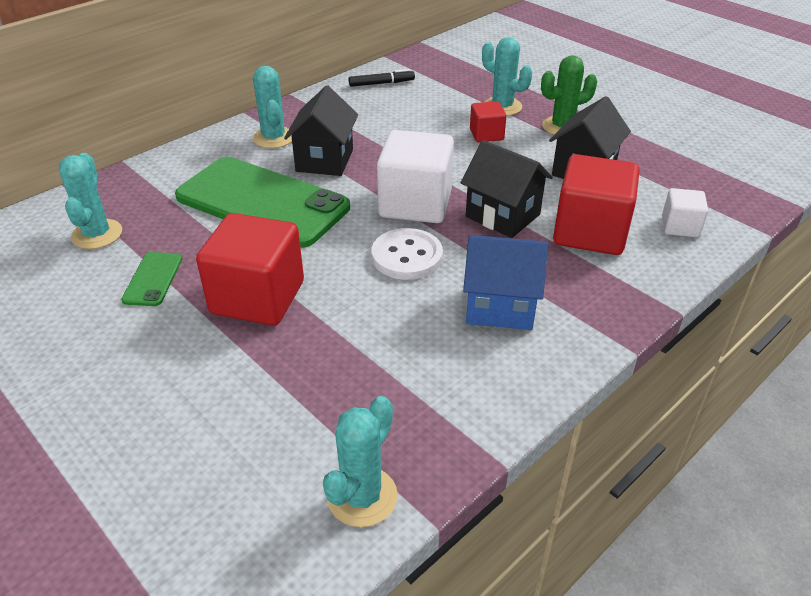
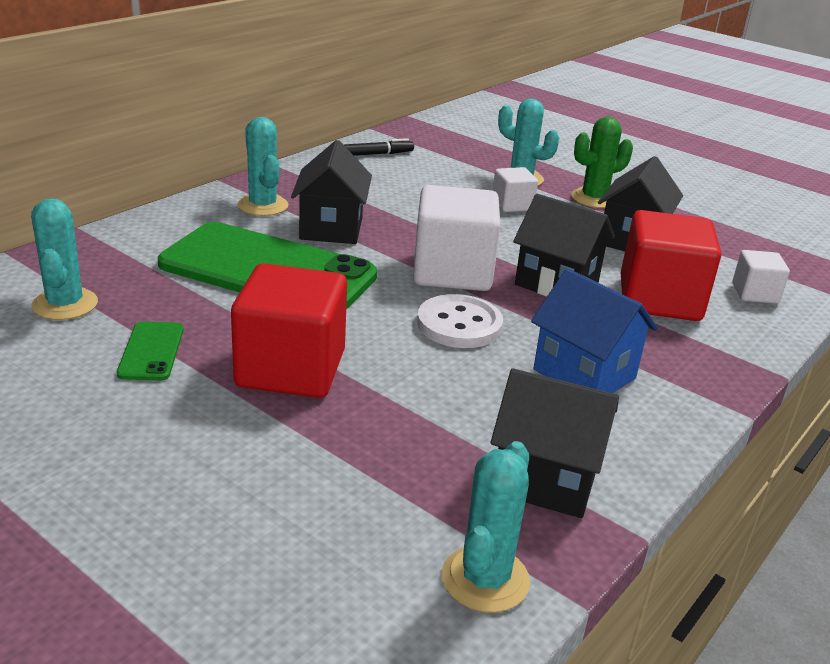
camera: 10 degrees left, 10 degrees down
(437, 408) = (545, 480): none -> black house
(486, 135) = (512, 205): red cube -> white cube
(500, 307) = (584, 374): blue house -> blue house turned 45 degrees clockwise

